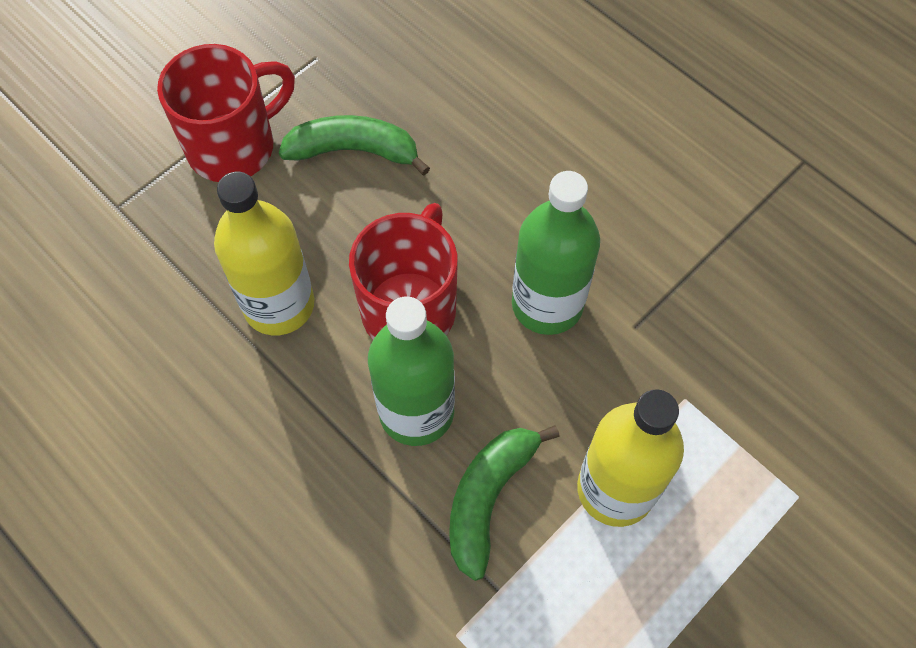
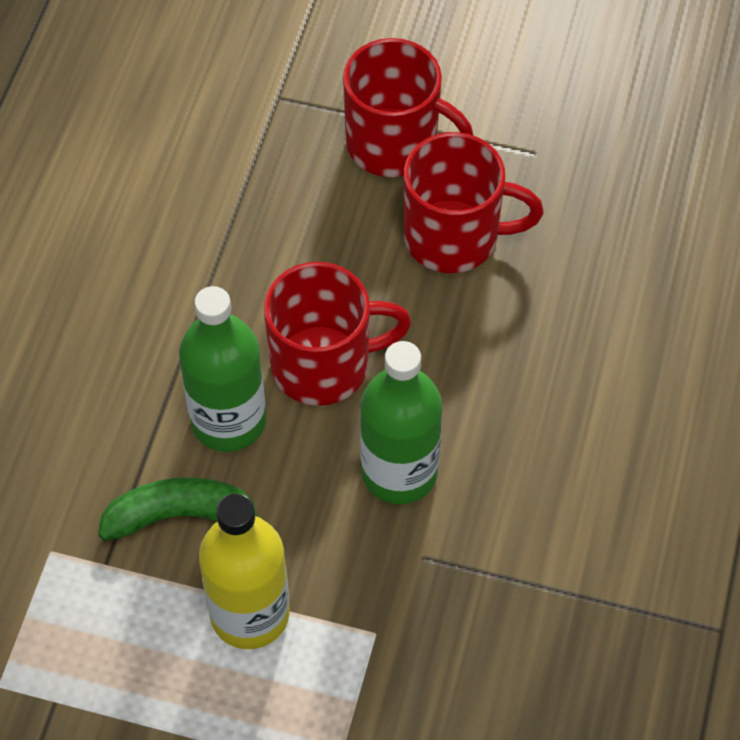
camera: 60 degrees right, 5 degrees down
(279, 305) = (263, 265): yellow bottle -> none
(354, 151) = (454, 237): green banana -> red mug

